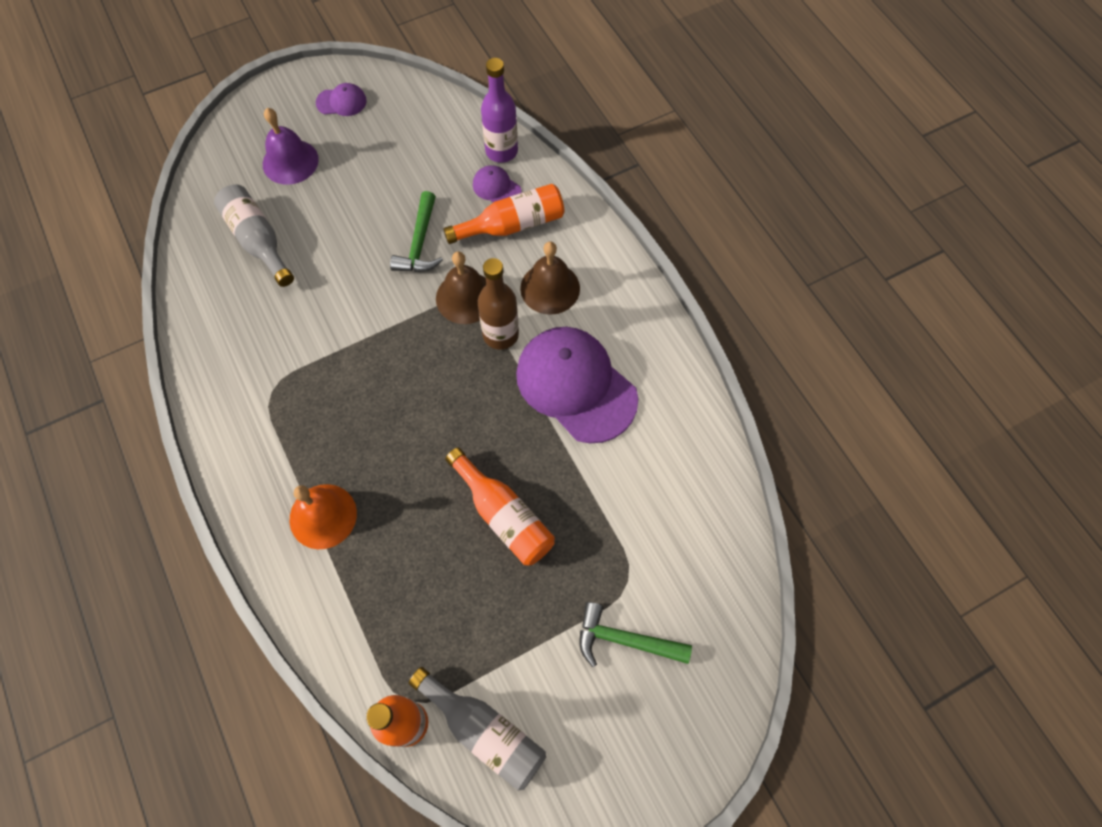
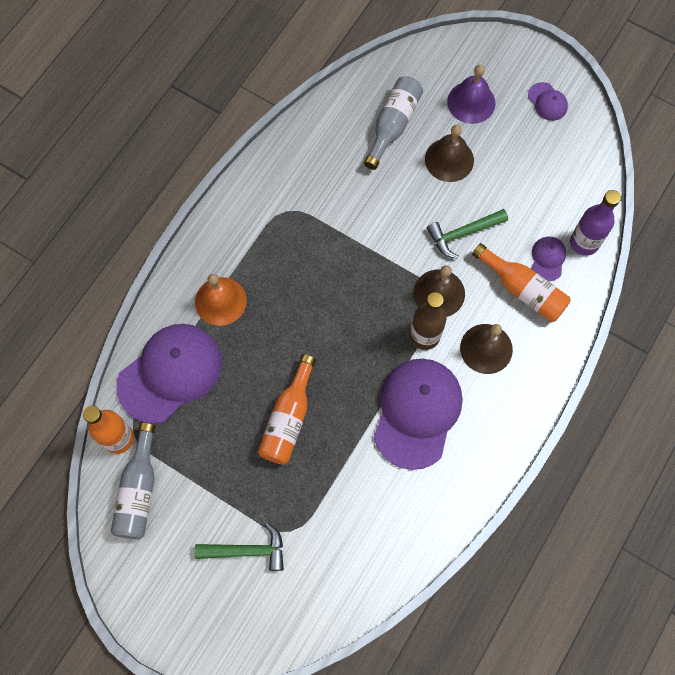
camera: 60 degrees right, 5 degrees up
(334, 212) = (449, 159): none -> brown bell
(369, 618) = (170, 373): none -> purple cap
(624, 639) = (247, 550): green hammer -> green hammer turned 105 degrees clockwise

